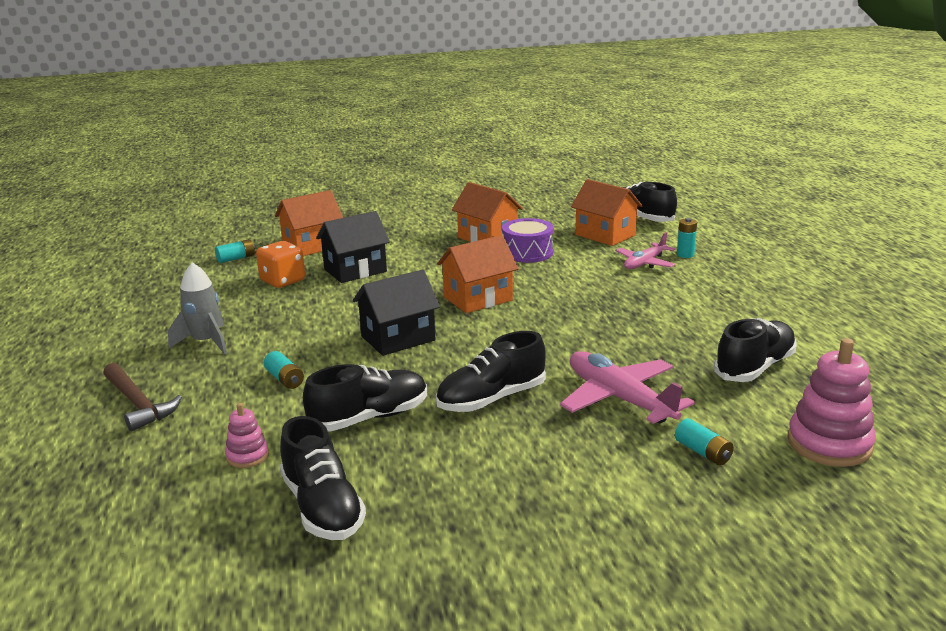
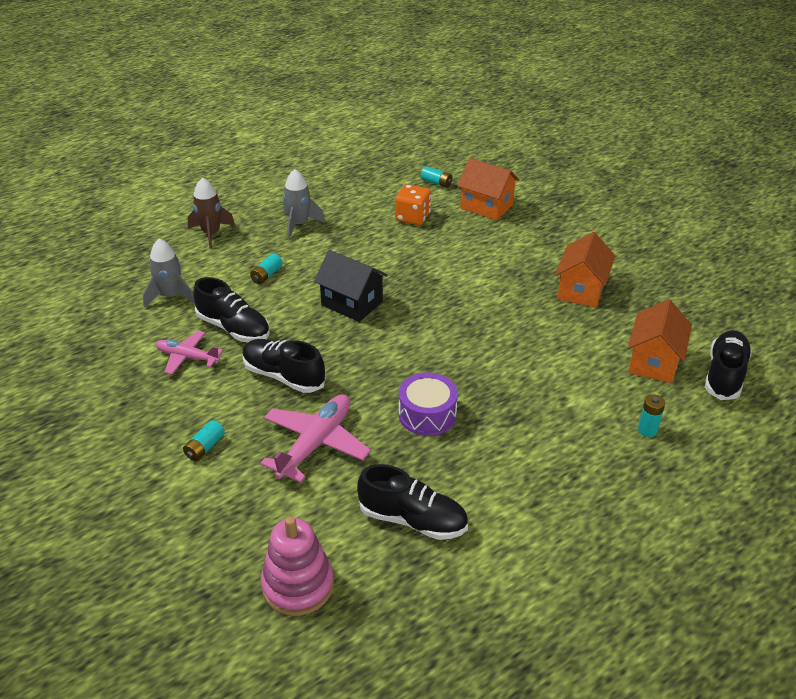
camera: 65 degrees right, 15 degrees up
(138, 404) = (211, 233): brown hammer -> brown rocket
(247, 456) = (171, 296): pink stacking toy -> grey rocket
(322, 507) = (128, 344): black shoe -> none
(355, 270) = (456, 243): black house -> none
(478, 299) = (446, 322): orange house -> none
(527, 252) = (566, 323): purple drum -> purple drum (427, 414)
(644, 263) = (600, 405): pink plane -> pink plane (187, 357)
(703, 452) = (254, 506): turquoise battery -> turquoise battery (205, 447)

